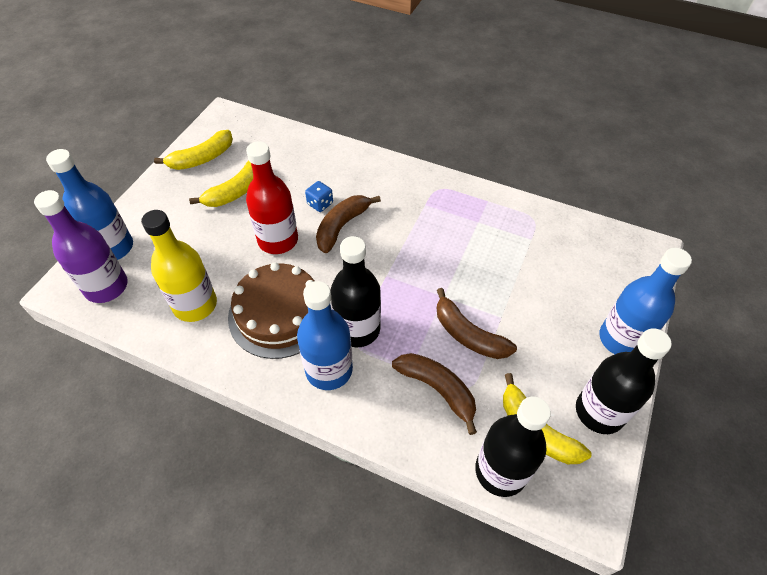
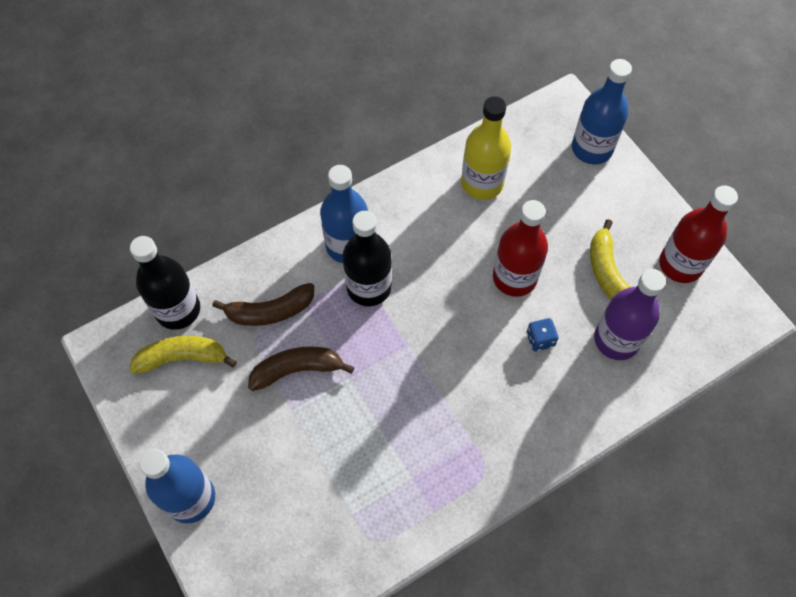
camera: 125 degrees right, 10 degrees up
(106, 287) = (546, 130): purple bottle -> purple bottle (616, 339)
(202, 158) = (680, 264): yellow banana -> red bottle
(279, 313) = (428, 238): brown cake -> none
(342, 226) = (495, 342): brown banana -> none
(599, 412) = (154, 418): black bottle -> none

